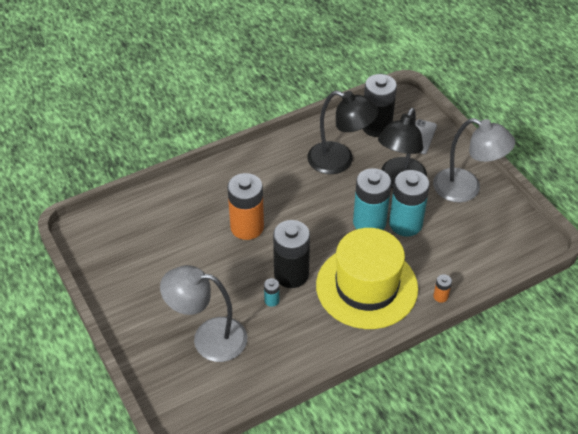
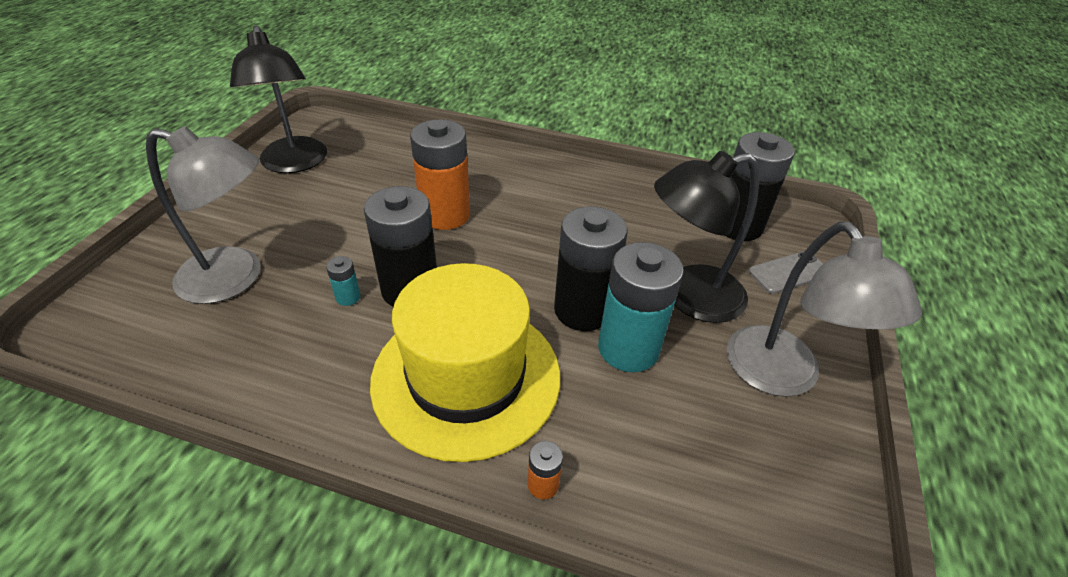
camera: 45 degrees right, 5 degrees down
(208, 338) = (235, 278): grey lamp -> grey lamp turned 135 degrees clockwise
(339, 161) = (640, 227): black lamp -> black lamp (295, 164)
(369, 222) = (582, 310): turquoise battery -> black battery

